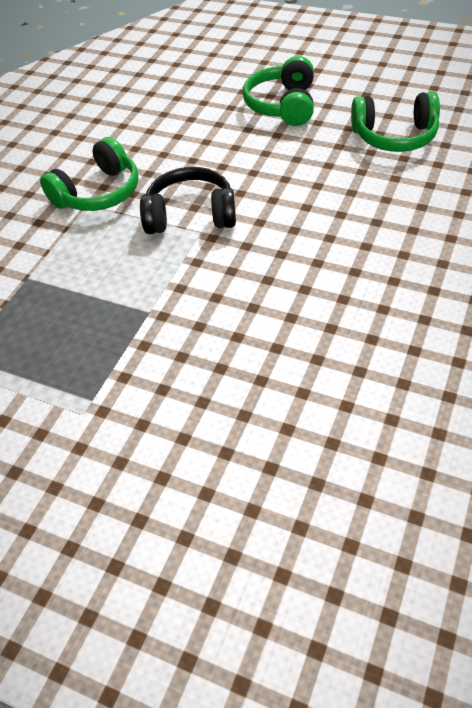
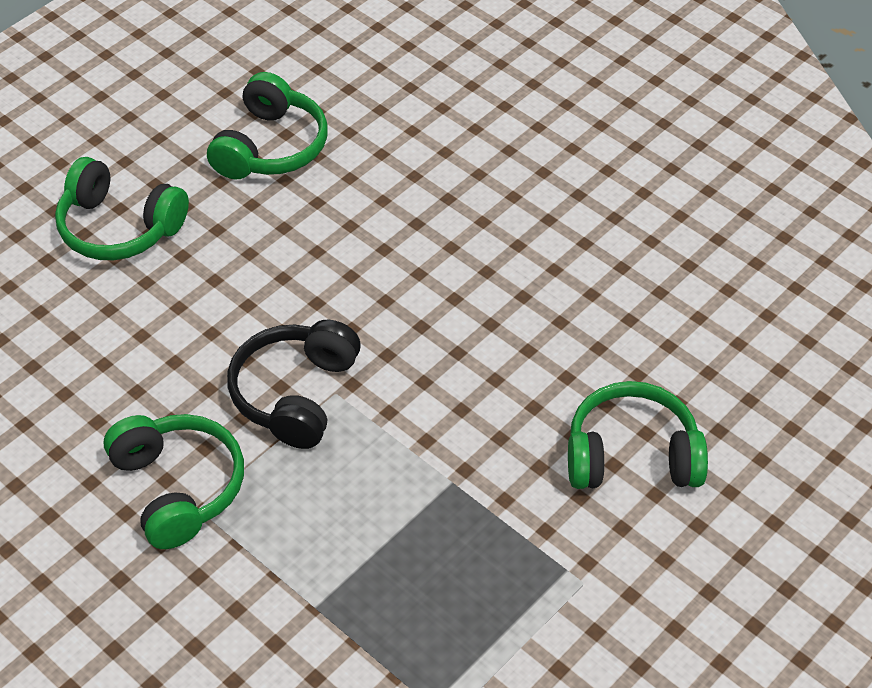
camera: 75 degrees left, 0 degrees up
(215, 411) = (632, 456): none -> green headphones

